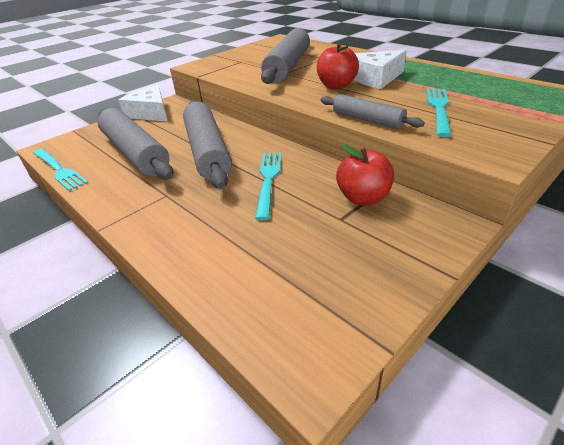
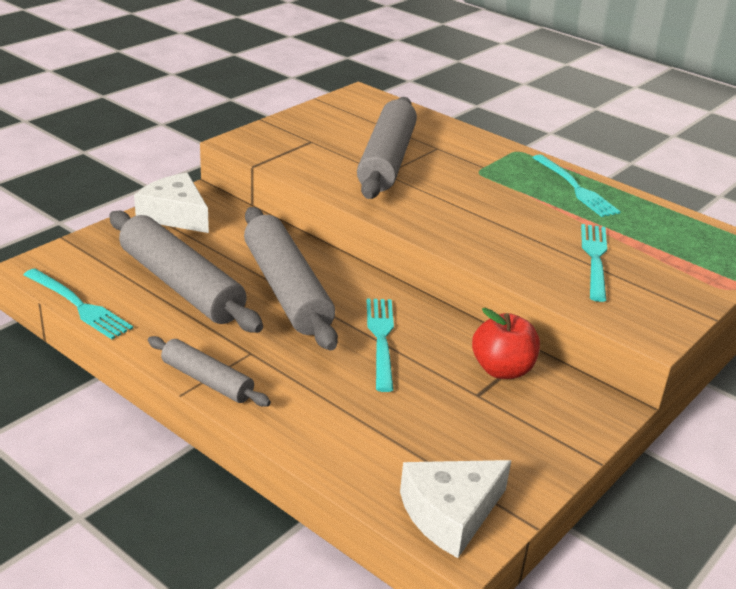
camera: 10 degrees left, 5 degrees down
(336, 86) = (462, 206): red apple -> none
(367, 120) = (508, 268): grey rolling pin -> grey rolling pin (207, 380)
(376, 78) = (515, 197): white cheese -> white cheese (450, 514)
(421, 70) = (576, 188): none -> turquoise fork

